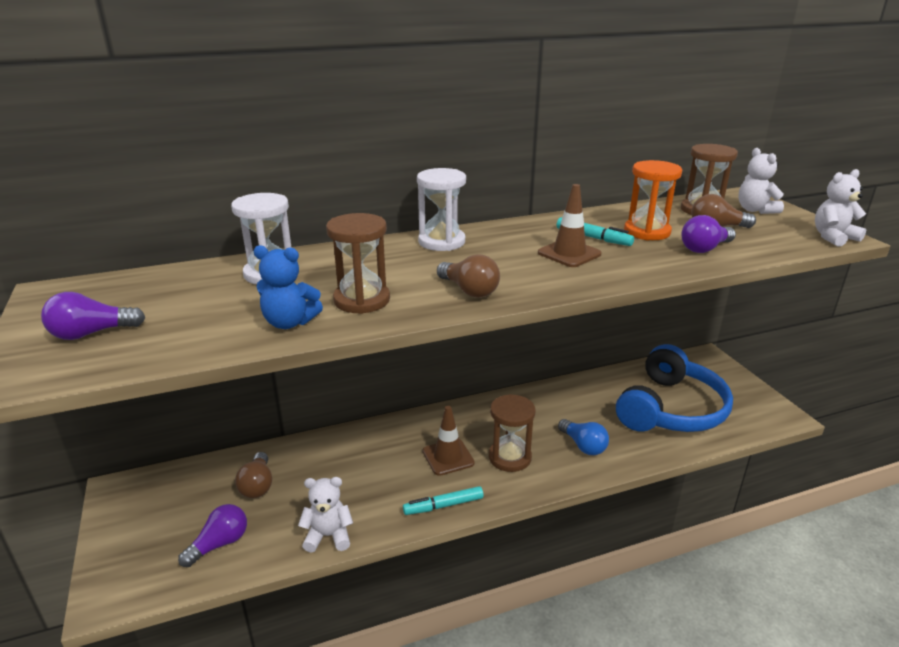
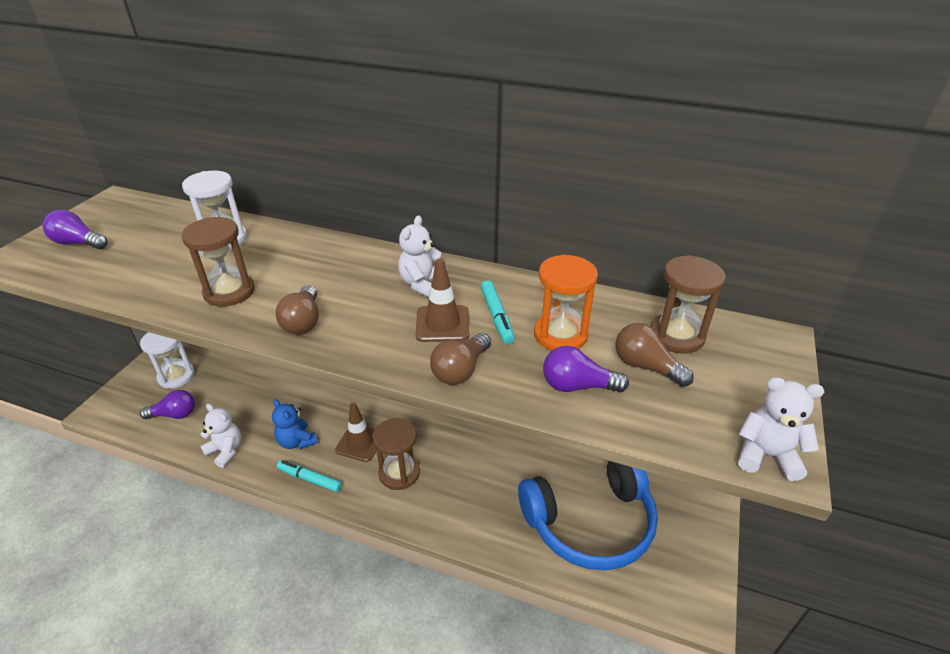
camera: 40 degrees right, 10 degrees up
(257, 485) = (235, 387): brown light bulb -> brown light bulb (460, 370)
(289, 322) = (164, 289): blue teddy bear -> blue teddy bear (297, 441)
(441, 242) = (372, 261): white hourglass -> white hourglass (176, 376)
(583, 446) = (465, 502): blue light bulb -> none
(755, 210) = (744, 366): white teddy bear -> white teddy bear (422, 284)

